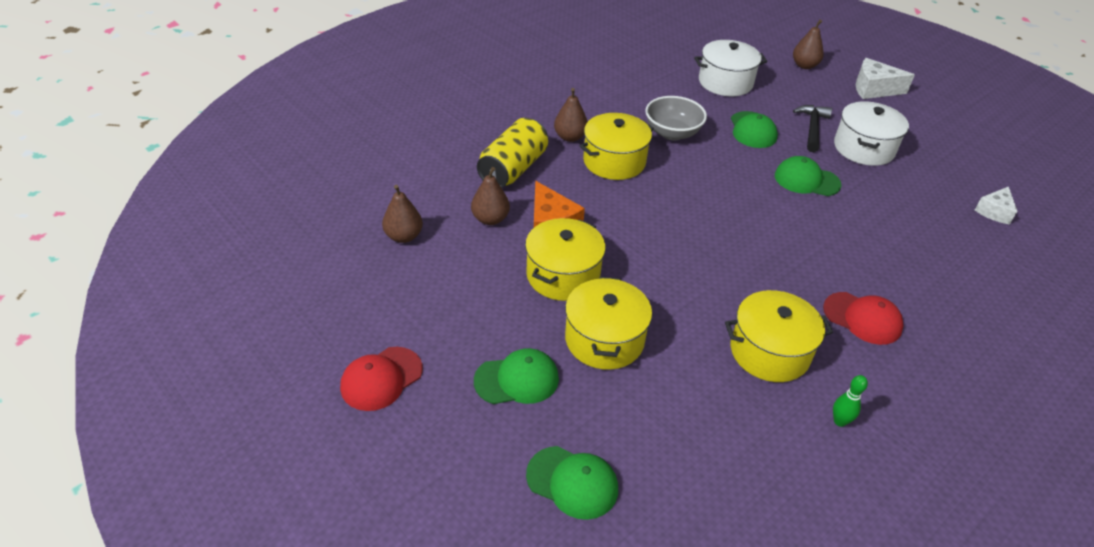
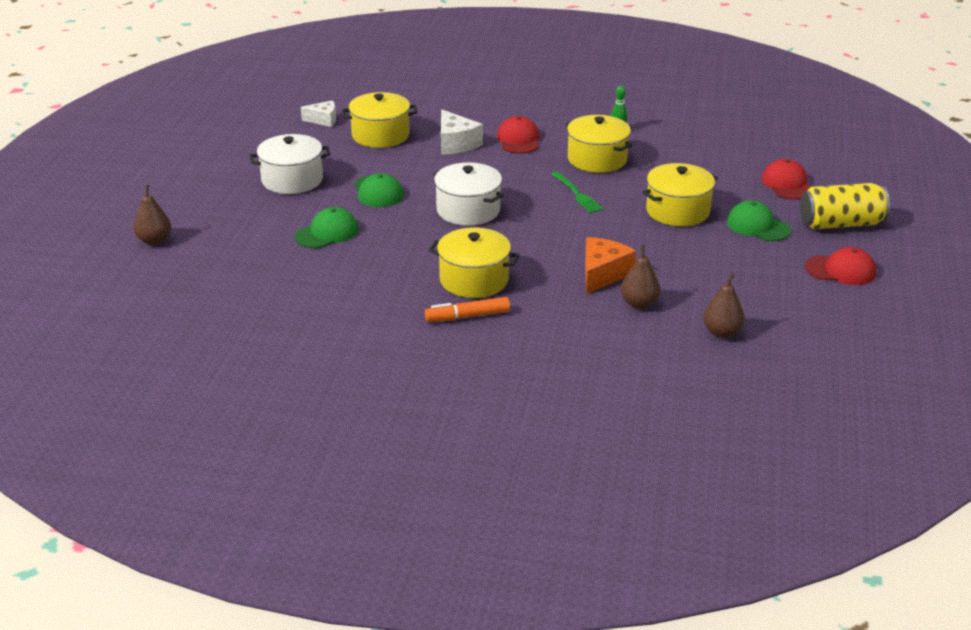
camera: 125 degrees left, 10 degrees down
(513, 169) = (559, 324): yellow can -> yellow can (841, 224)
(563, 275) = (647, 247): yellow pot -> yellow pot (380, 135)
(570, 137) = (467, 316): brown pear -> orange marker
(572, 482) = (787, 184): green cap -> red cap
(672, 133) = (386, 268): grey bowl -> none
(702, 291) = (577, 194): none -> green fork
(725, 82) = (247, 271): white pot -> white pot (468, 210)
(812, 128) = (286, 208): black hammer -> none
(873, 89) = (168, 197): white cheese -> white cheese (456, 143)

